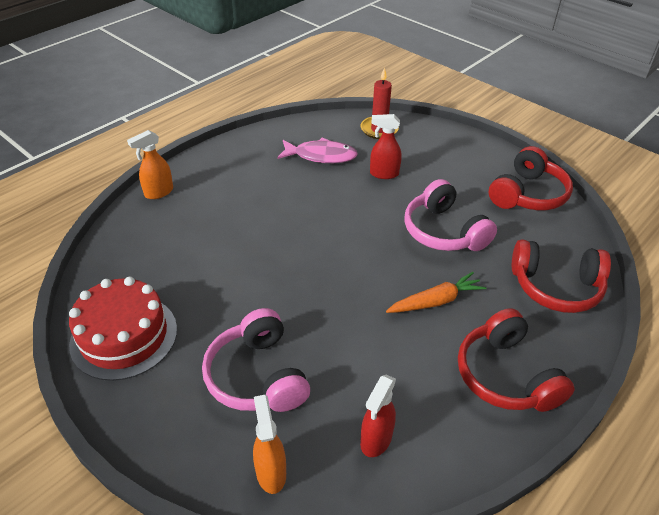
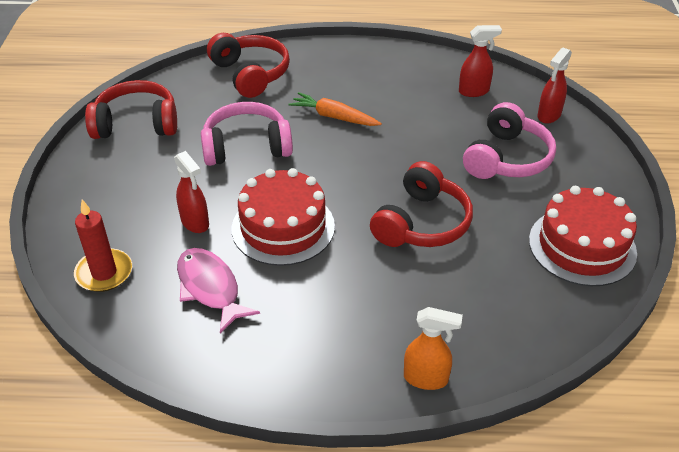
camera: 130 degrees left, 0 degrees up
(271, 472) = (548, 115): orange spray bottle -> red spray bottle
(336, 204) = (283, 227): none -> red cake
(443, 231) = (246, 146): pink headphones -> pink headphones turned 120 degrees counterclockwise
(505, 375) = (361, 67): red headphones -> red headphones (422, 223)

